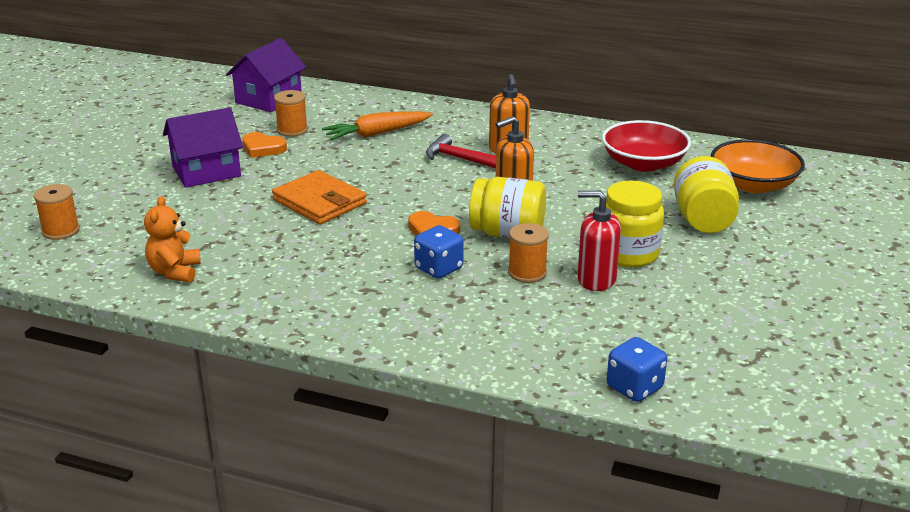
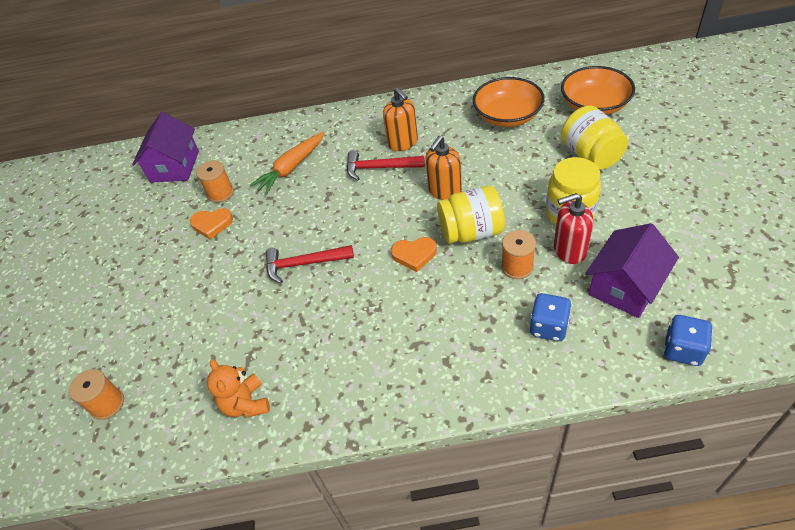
camera: 20 degrees left, 20 degrees up
(206, 171) = (184, 272): purple house -> purple house (625, 286)
(319, 202) = (304, 264): orange wallet -> red hammer
(439, 268) = (451, 294): blue dice -> blue dice (548, 327)
(643, 163) = (507, 116): red bowl -> orange bowl

